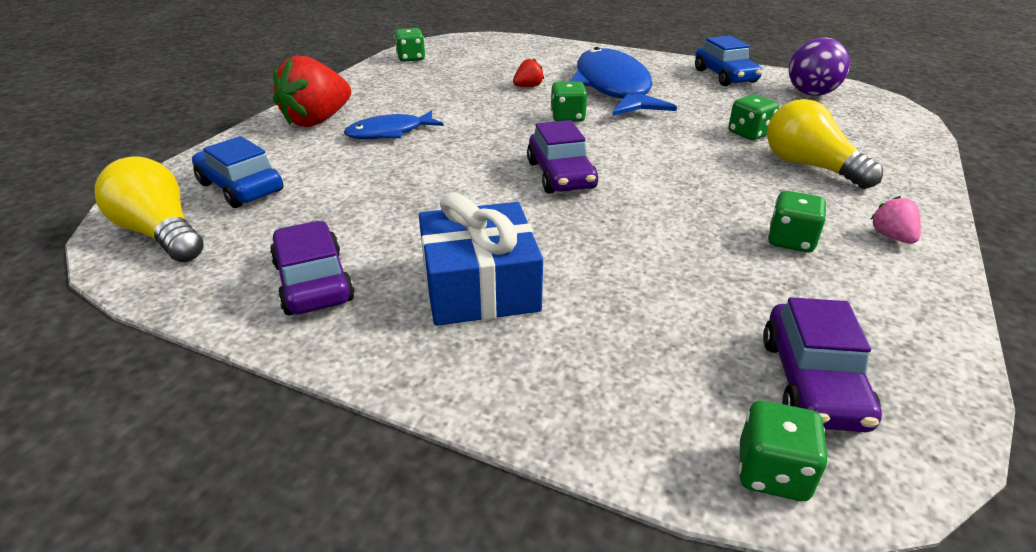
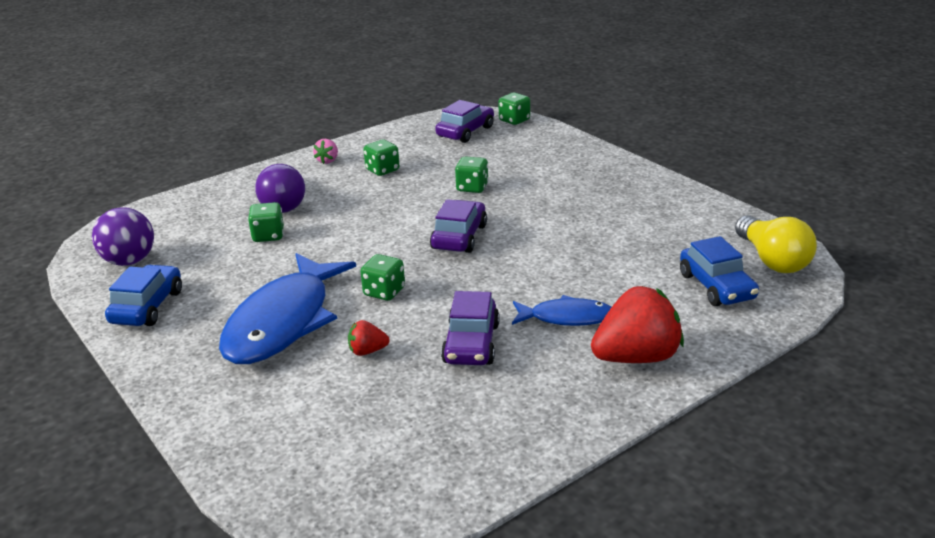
camera: 150 degrees left, 5 degrees down
(313, 282) = (666, 208): purple car -> purple car (471, 344)
(411, 58) = (457, 474): green dice -> green dice (472, 188)
(479, 286) = (573, 187): blue gift -> none
(809, 166) = (283, 202): yellow light bulb -> purple light bulb

